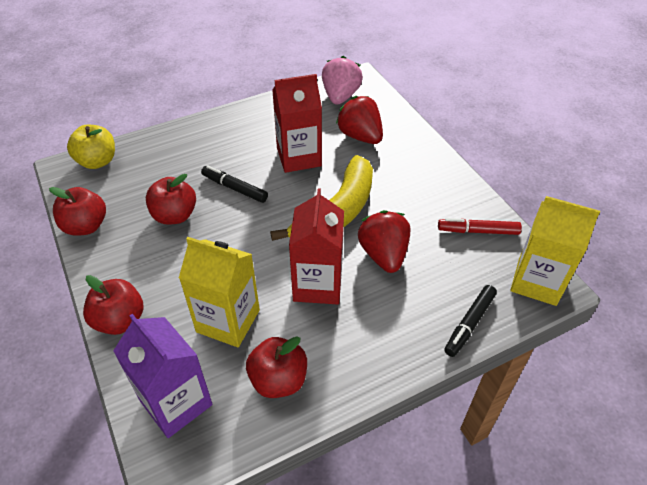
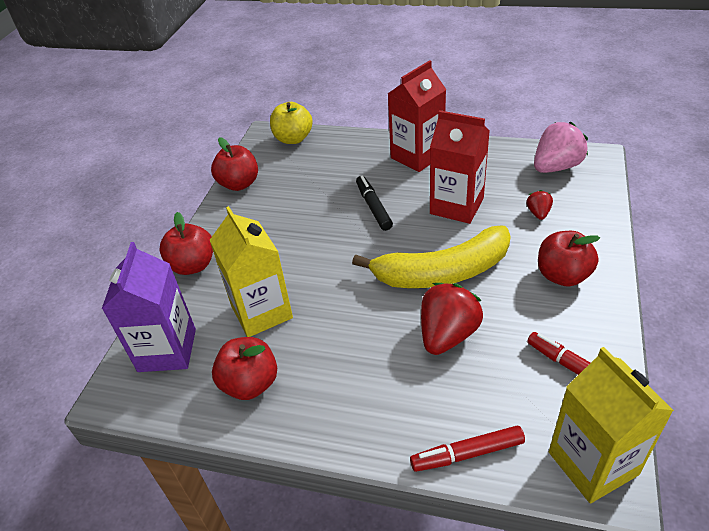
camera: 45 degrees right, 5 degrees down
(175, 215) = (306, 207): red apple -> red apple (562, 275)
(317, 284) = (360, 326): red carton -> red carton (417, 156)
(360, 136) = (538, 213): red strawberry -> red strawberry, size x0.49
(469, 324) = (467, 453): black marker -> red marker

